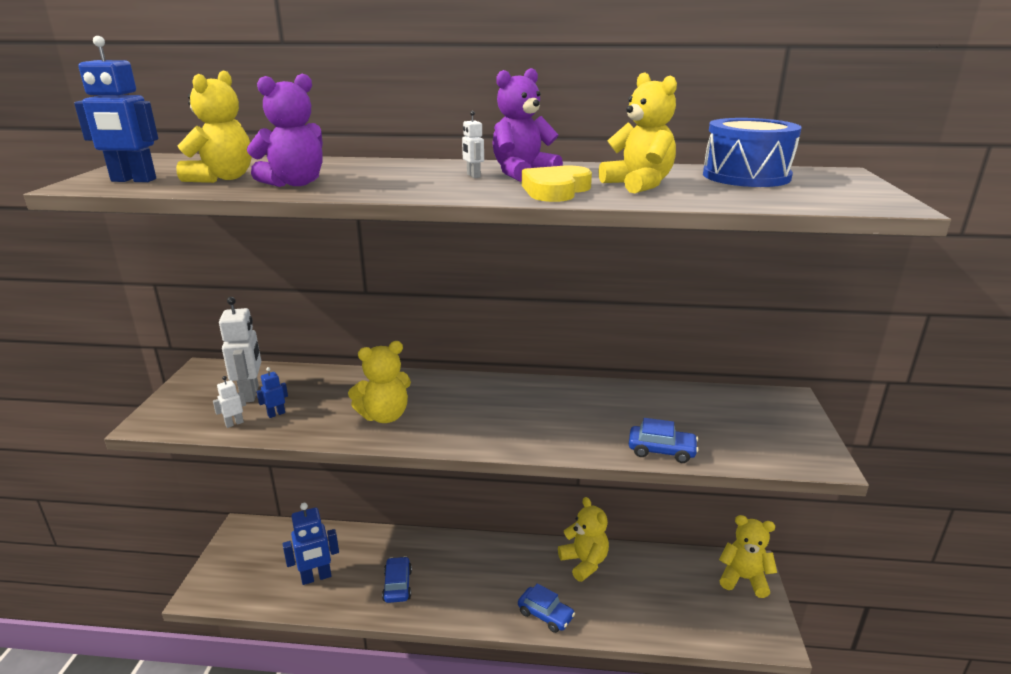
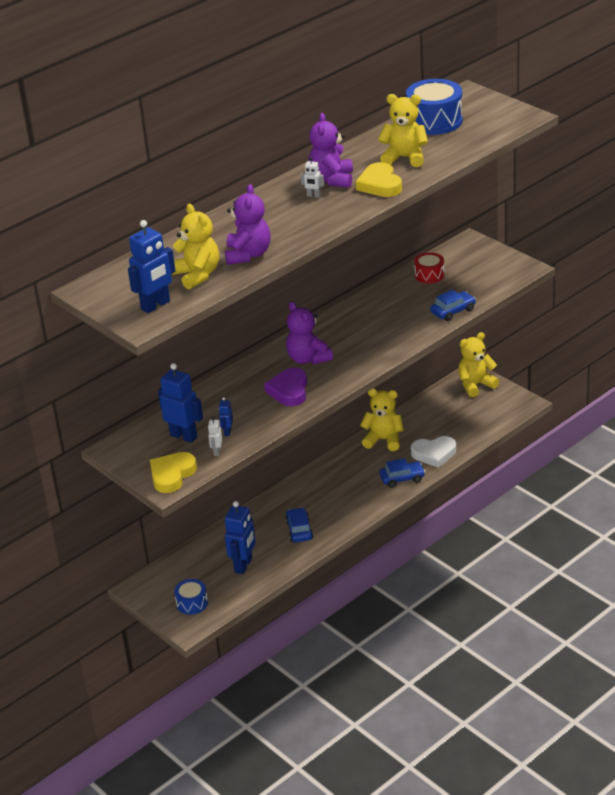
camera: 45 degrees left, 10 degrees up
(173, 416) = (172, 475): none -> yellow heart
(237, 575) = (192, 603): none -> blue drum
(250, 394) = (184, 436): white robot -> blue robot
(384, 416) = (289, 390): yellow teddy bear -> purple heart
(397, 585) = (299, 530): blue car -> blue car turned 45 degrees clockwise
(453, 401) = (308, 359): none -> purple teddy bear
(609, 616) = (434, 454): none -> white heart
(694, 403) = (429, 275): none -> red drum

